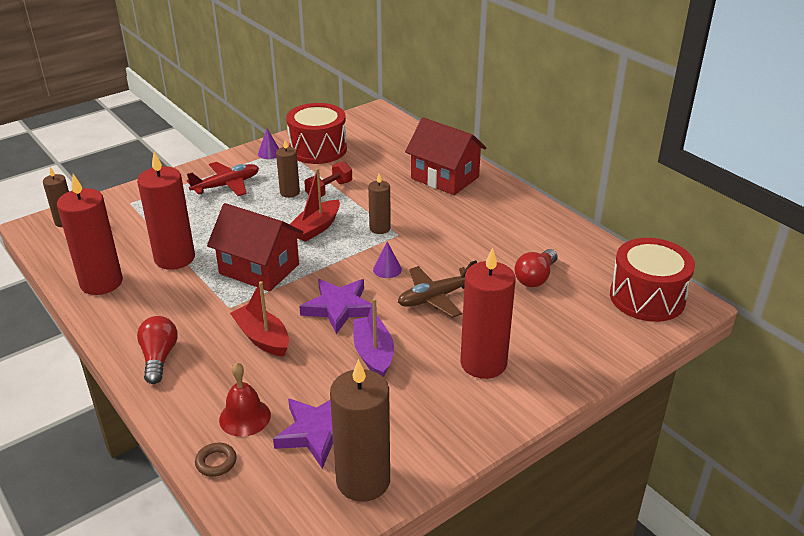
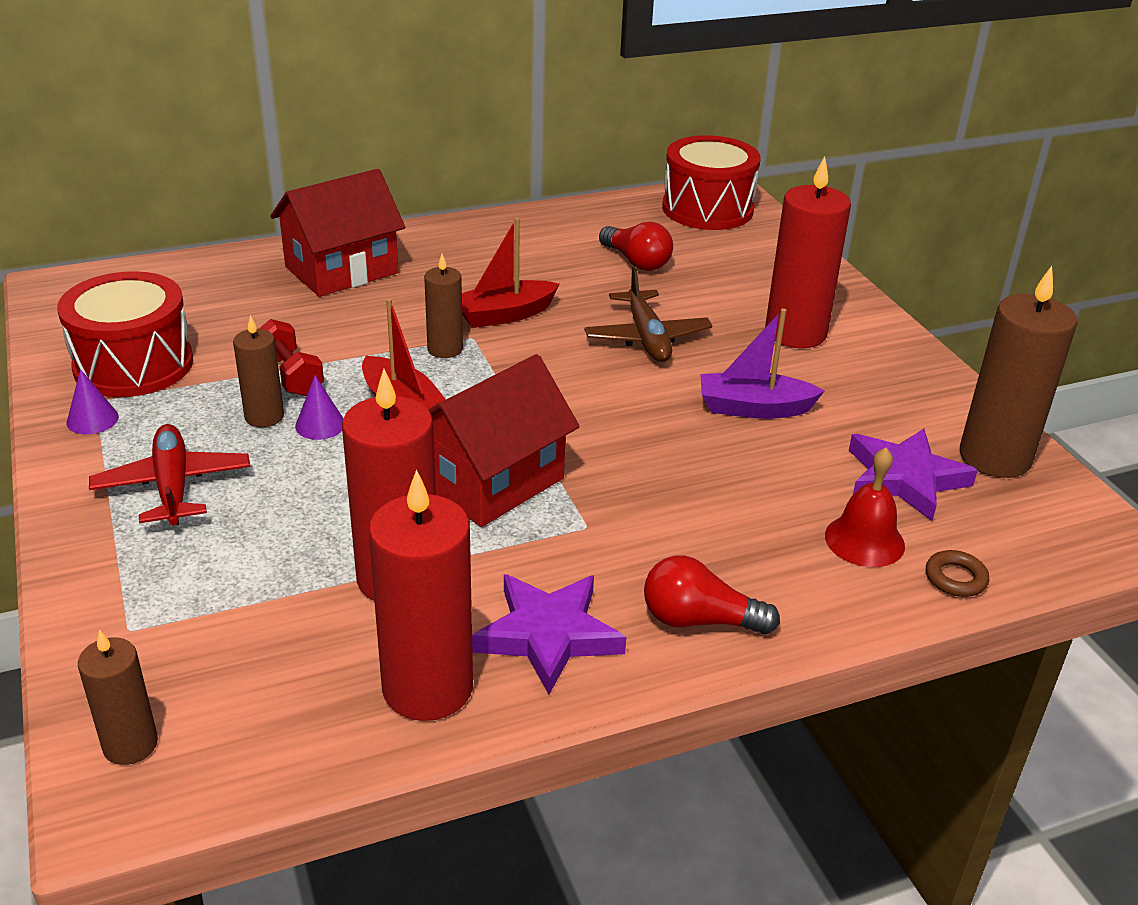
camera: 75 degrees left, 0 degrees up
(262, 338) = (684, 501): red boat -> red boat (504, 315)
(339, 308) = (636, 419): purple star -> purple star (548, 635)
(387, 269) = (559, 362): purple cone -> purple cone (320, 425)

